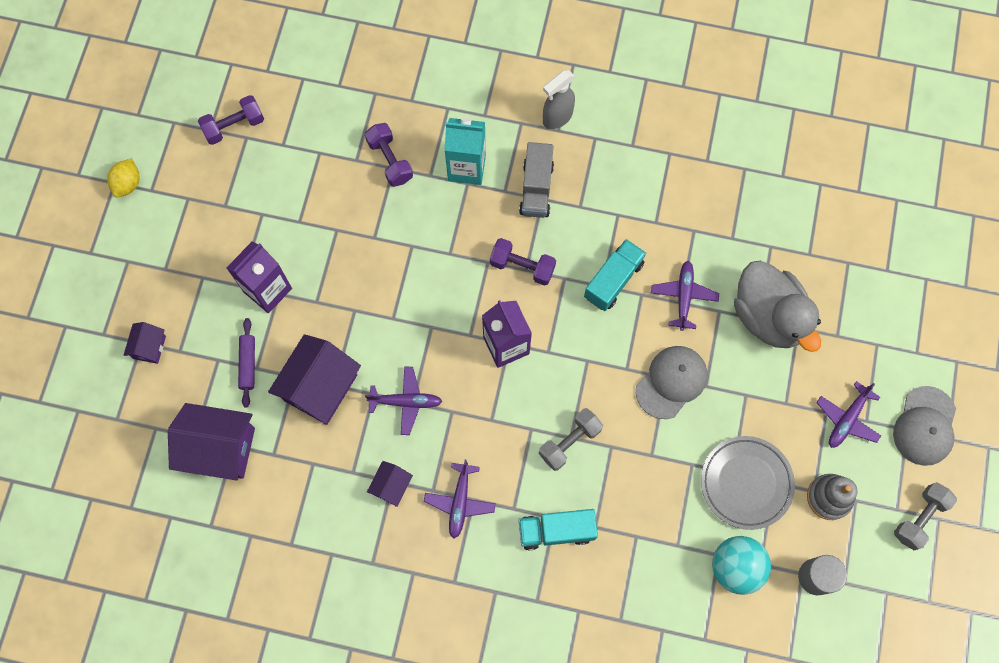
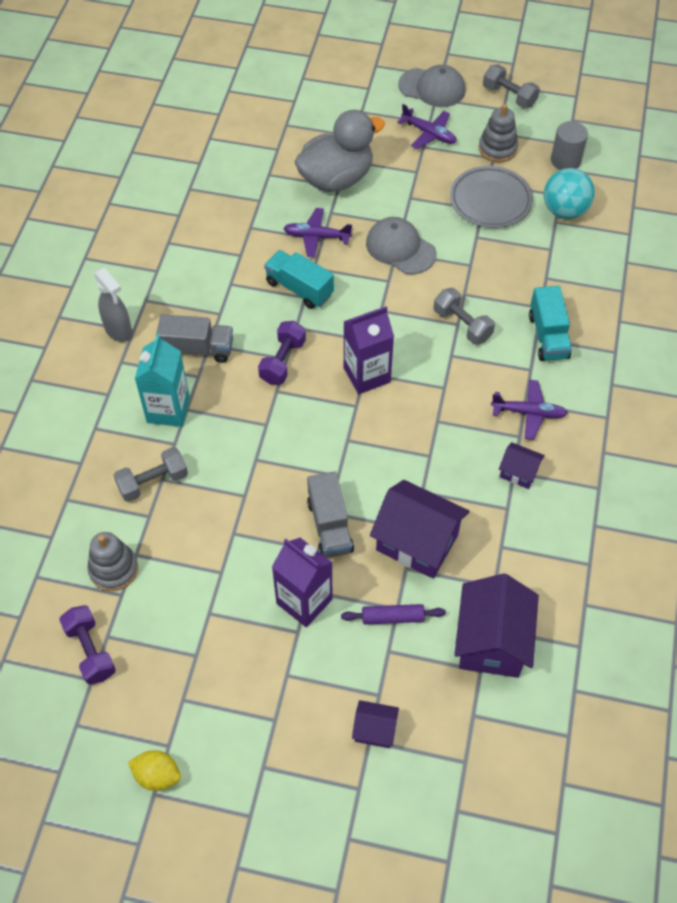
camera: 90 degrees left, 15 degrees down
(306, 136) = (113, 569): none -> grey stacking toy
(340, 311) = (329, 526): none -> grey truck
(390, 160) = (153, 482): purple dumbbell -> grey dumbbell
(406, 402) = (429, 461): purple plane -> none

